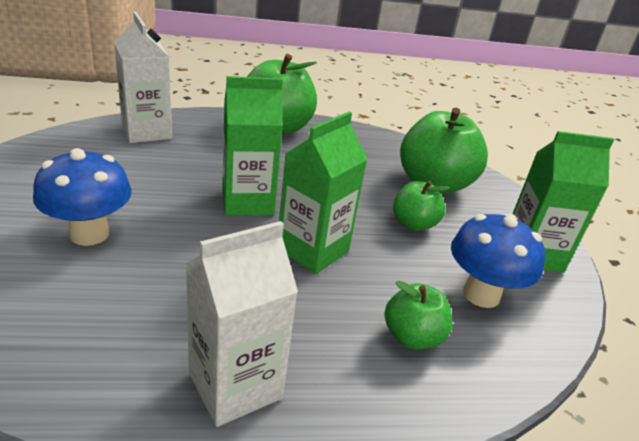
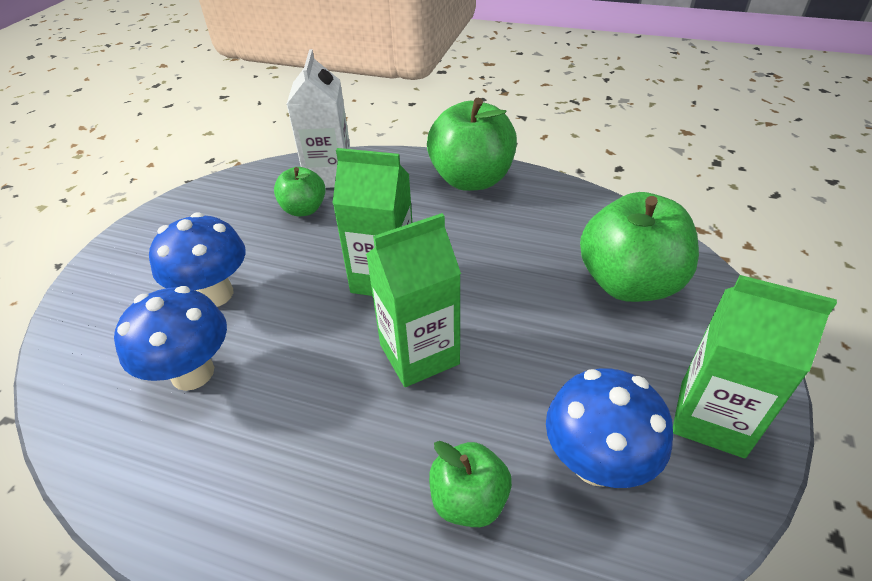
camera: 30 degrees right, 10 degrees up
(109, 298) = (192, 373): none -> blue mushroom
(235, 385) = (247, 505): white carton -> none
(413, 224) = (564, 340): green apple -> green apple (304, 209)

